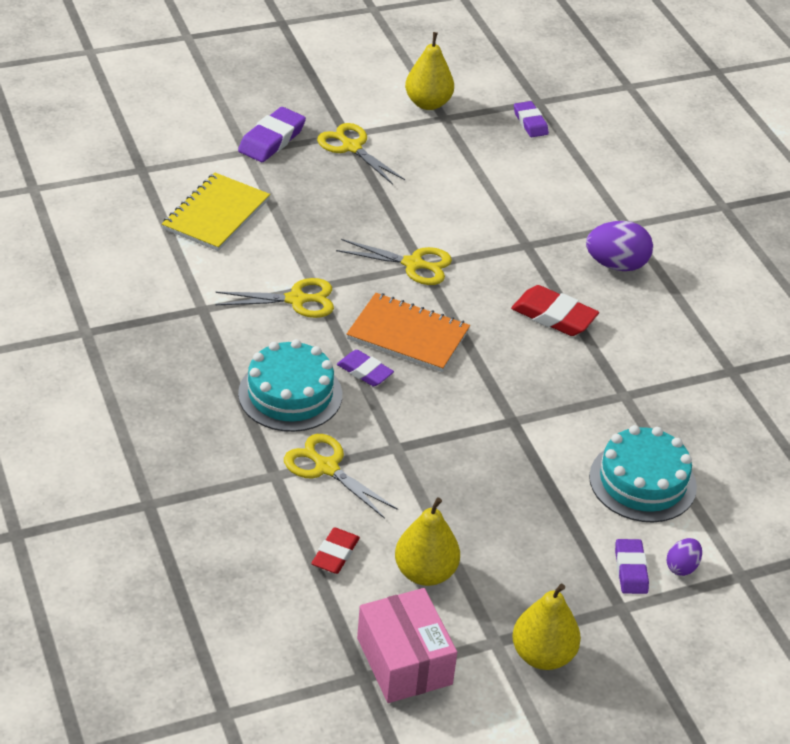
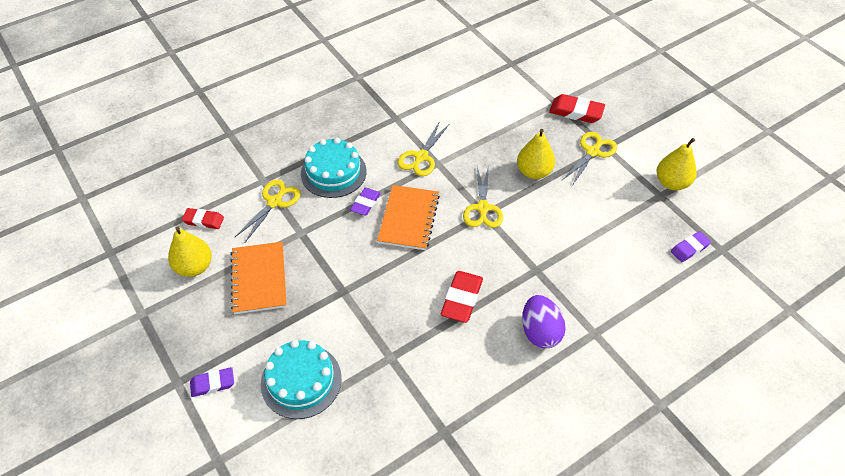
camera: 80 degrees right, 10 degrees up
(216, 214) = (486, 104): yellow notebook -> none
(272, 140) = (576, 112): purple eraser -> red eraser
(297, 300) = (421, 157): yellow scissors -> yellow scissors turned 45 degrees clockwise
(404, 661) = (122, 269): pink box -> none
(468, 502) = (259, 279): none -> orange notebook
(542, 655) = (131, 341): yellow pear -> yellow pear (533, 172)
(682, 567) = (220, 417): purple egg -> none

